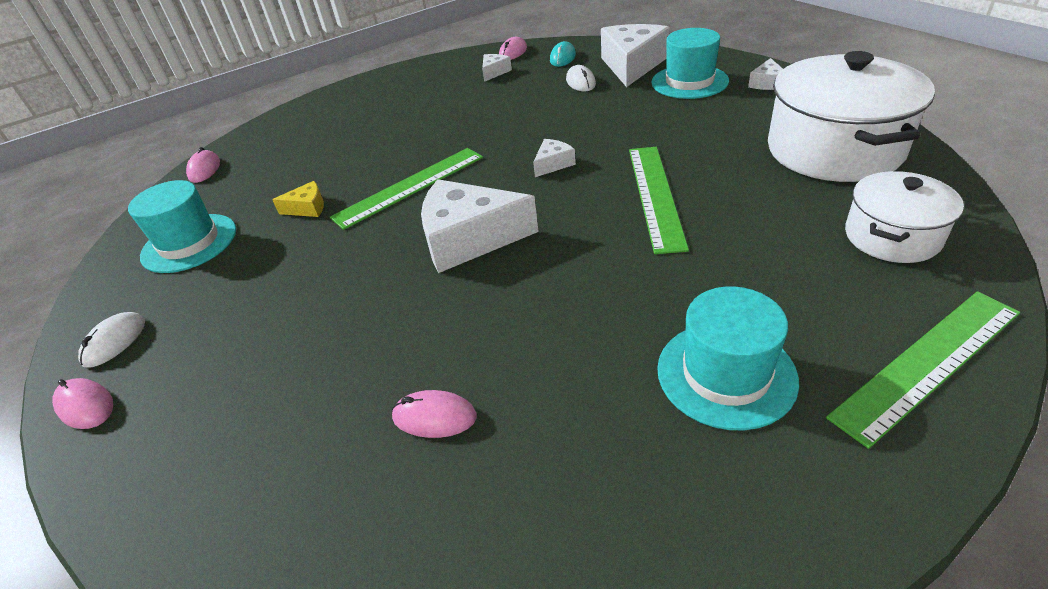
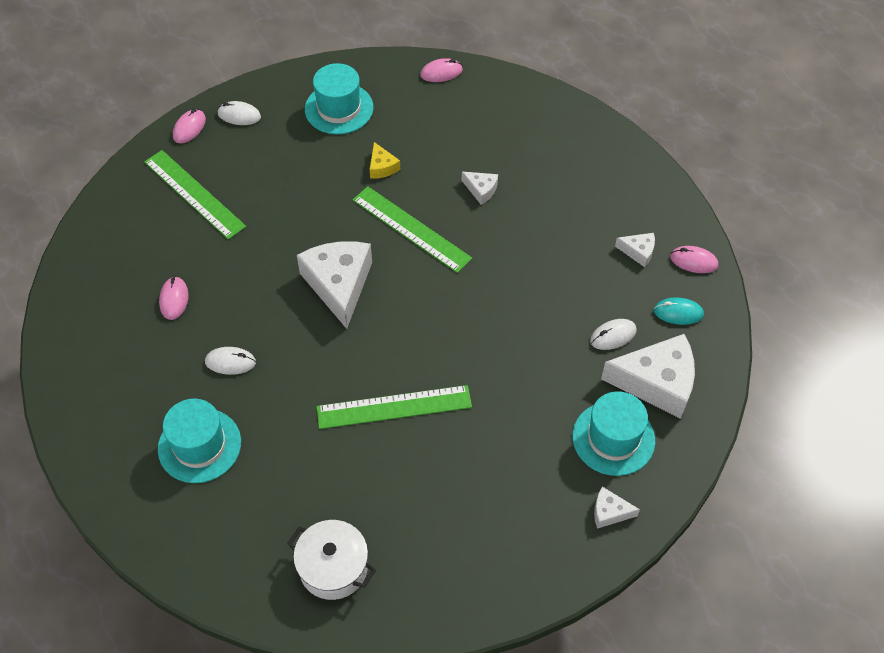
camera: 75 degrees right, 15 degrees up
(553, 164) = (445, 328): white cheese -> white cheese (481, 190)
(573, 341) = (230, 362): none -> white mouse
(834, 149) = (466, 551): white pot -> none
(927, 363) = (203, 556): green ruler -> green ruler (194, 194)

